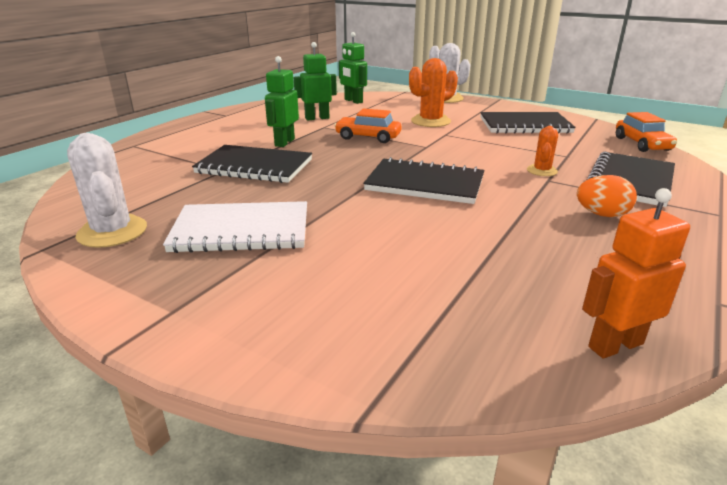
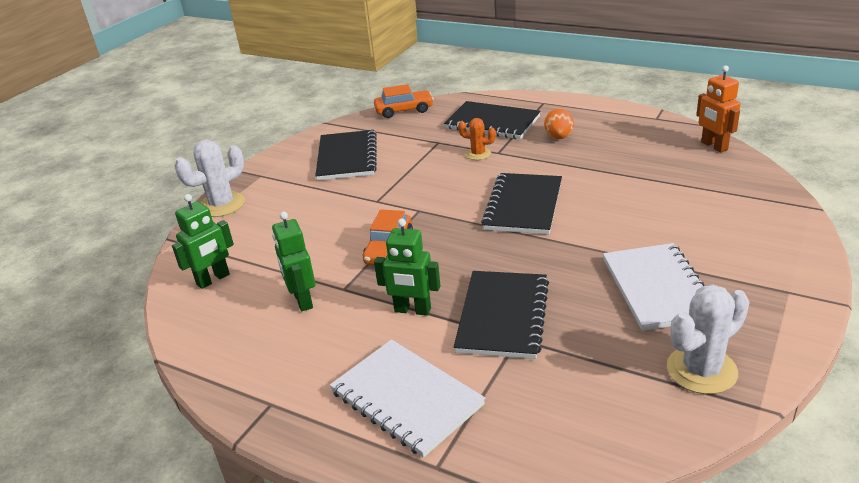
camera: 90 degrees left, 5 degrees up
(196, 140) = (406, 398): none -> white notebook
(430, 121) = (327, 211): orange cactus -> none

